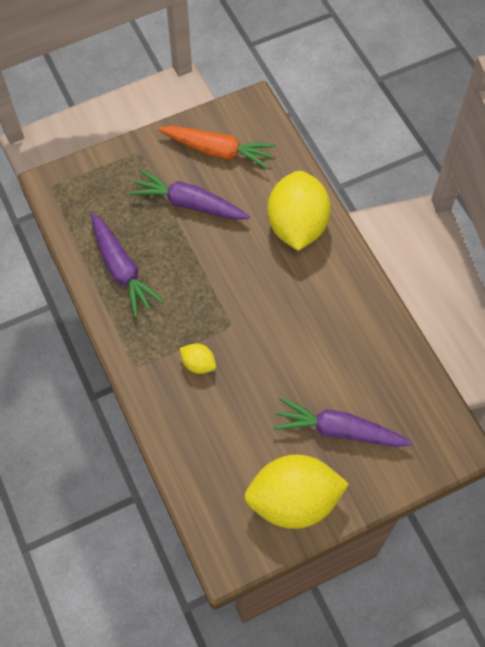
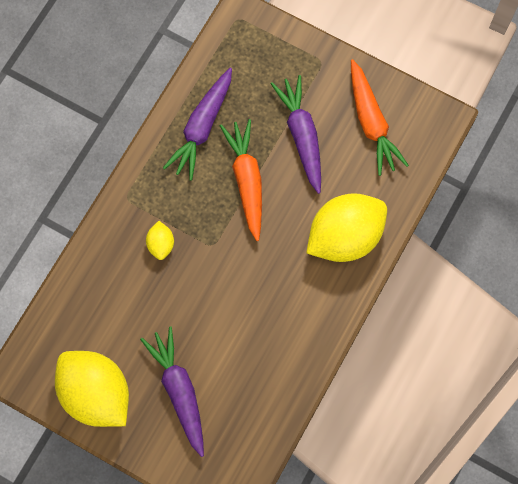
camera: 55 degrees right, 10 degrees up
(194, 265) = (246, 180): none -> orange carrot

